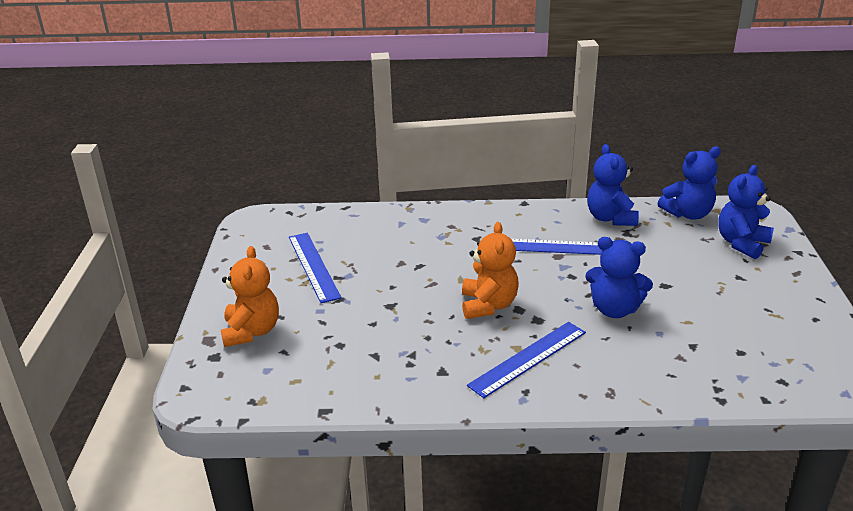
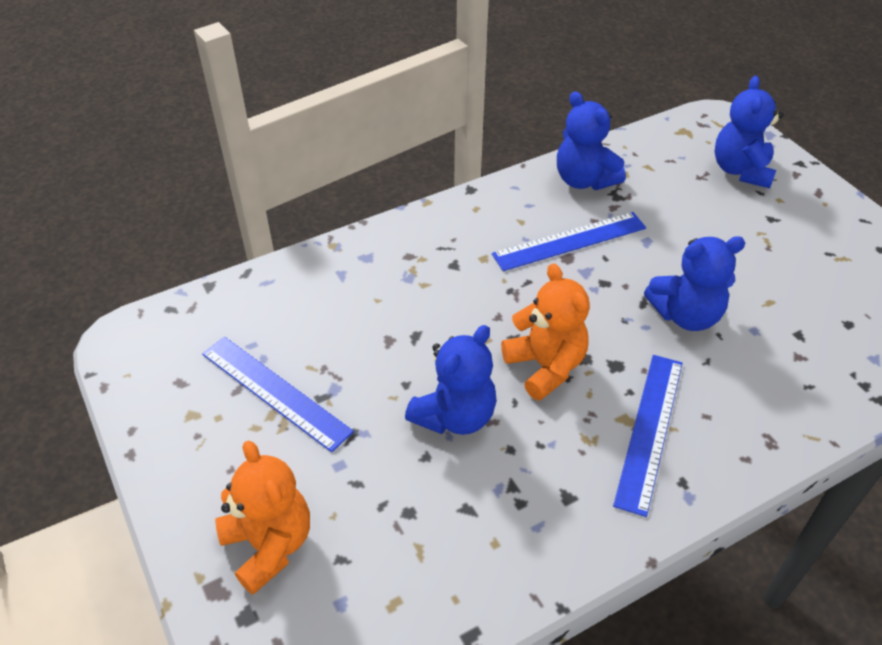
camera: 30 degrees left, 15 degrees up
(688, 214) = (659, 146): blue teddy bear -> blue teddy bear (455, 416)

